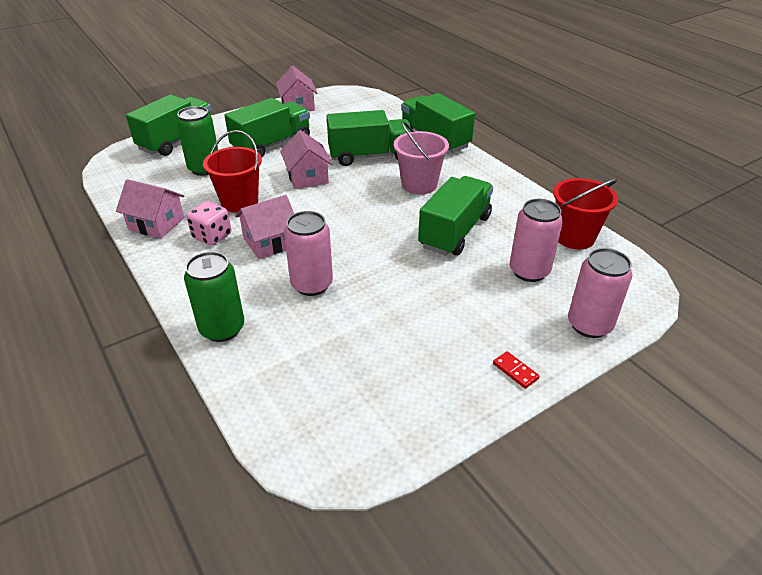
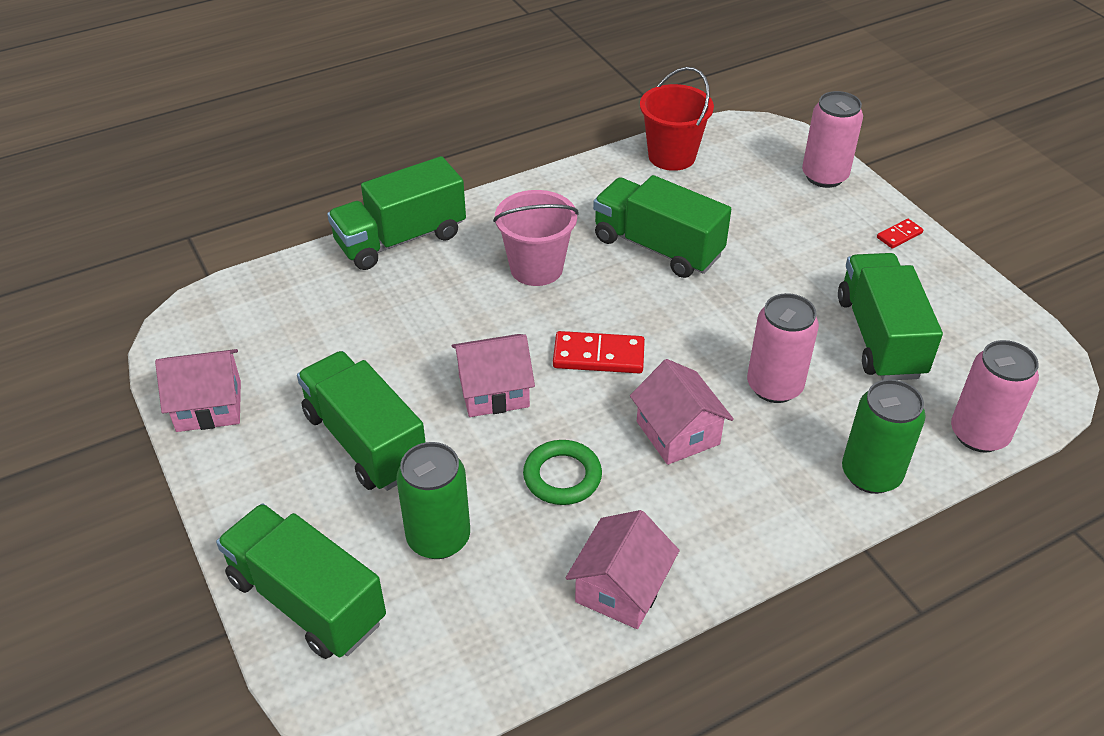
camera: 85 degrees left, 5 degrees up
(212, 236) = (661, 505): pink dice -> none
(239, 202) = (562, 476): red bucket -> green ring
(339, 210) = (598, 356): none -> red domino
(370, 156) = (439, 314): green truck -> green truck (879, 337)
(529, 271) = (737, 200): pink can -> pink can (979, 434)

